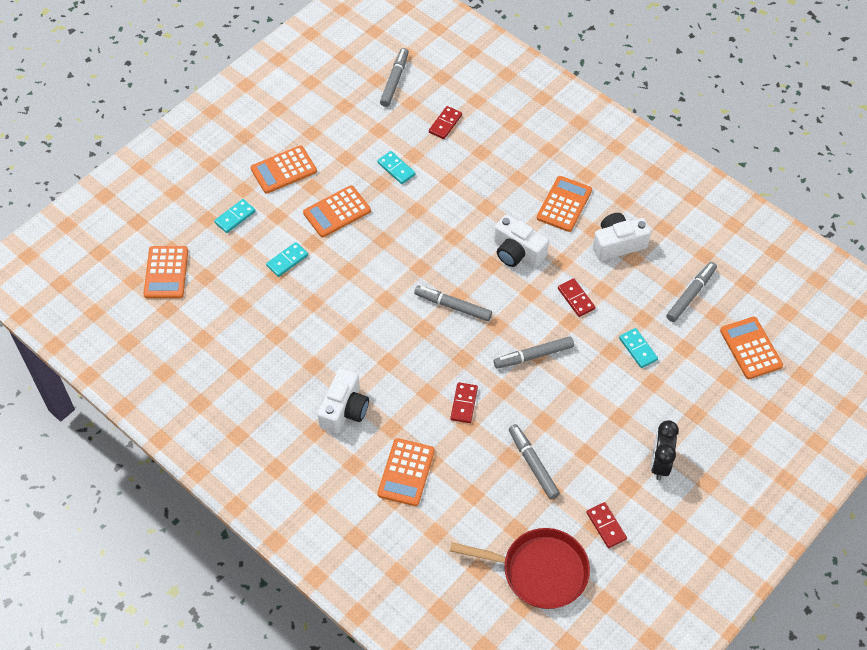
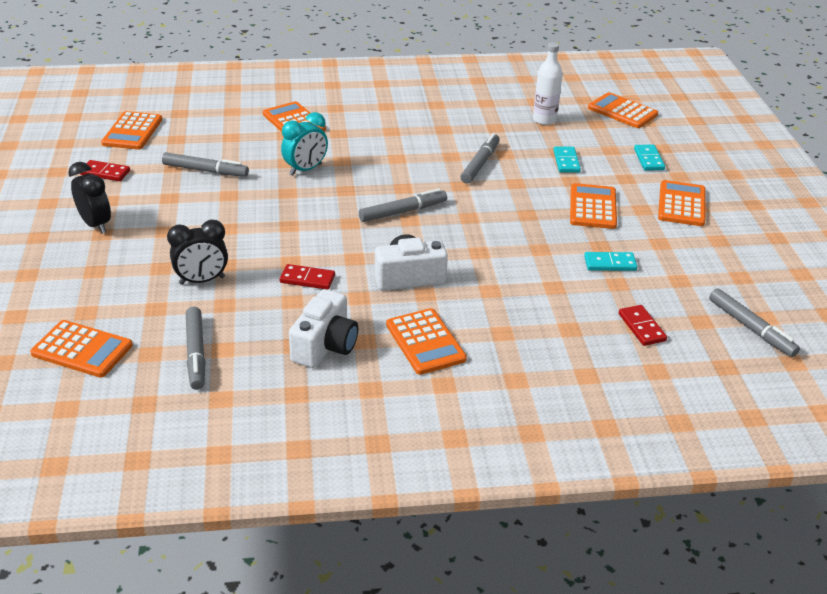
camera: 130 degrees right, 20 degrees down
(232, 312) = (544, 120): none -> white bottle
(344, 410) = (384, 123): white camera -> none
(464, 404) = (305, 169): red domino -> turquoise clock
(533, 355) = (291, 223): grey marker -> grey marker (480, 164)
(539, 571) = (132, 131): red pan -> orange calculator
(638, 349) = (202, 280): turquoise domino -> black clock

